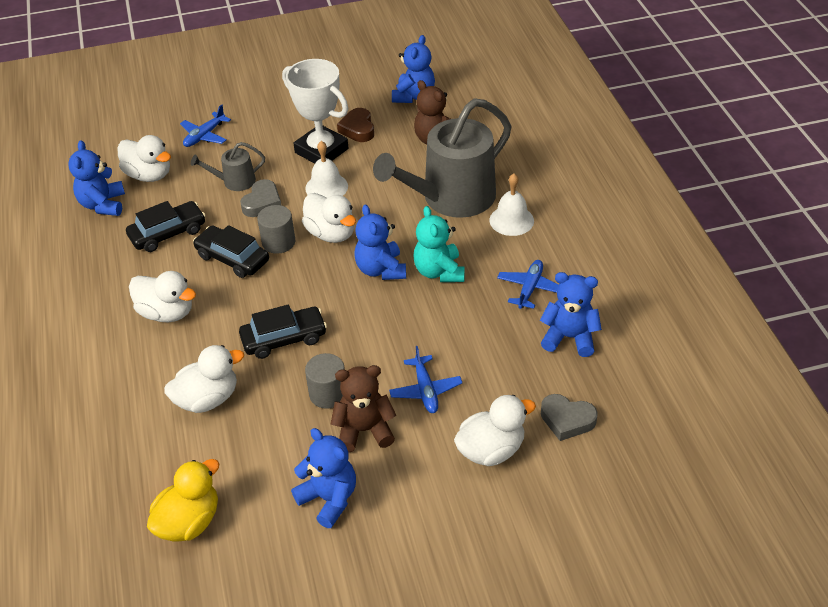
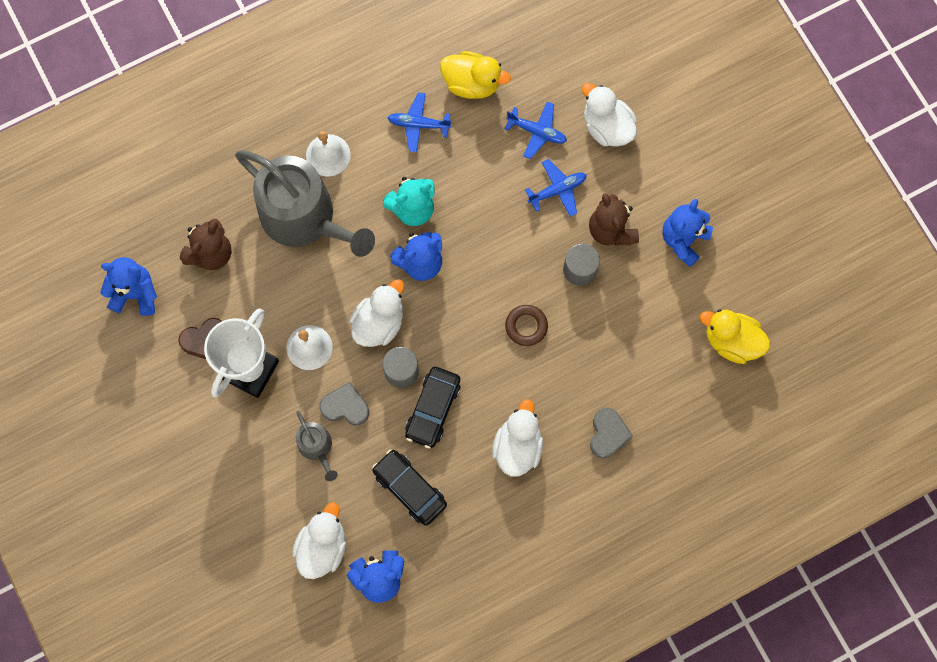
camera: 105 degrees left, 30 degrees up
(204, 136) = (244, 509): blue plane -> blue plane (537, 132)
(207, 399) = (609, 370): white duck -> none
(284, 339) = (526, 326): black car -> brown ring
(567, 420) = (563, 74): grey heart -> grey heart (608, 434)
(569, 337) = (472, 83): blue teddy bear -> yellow duck

